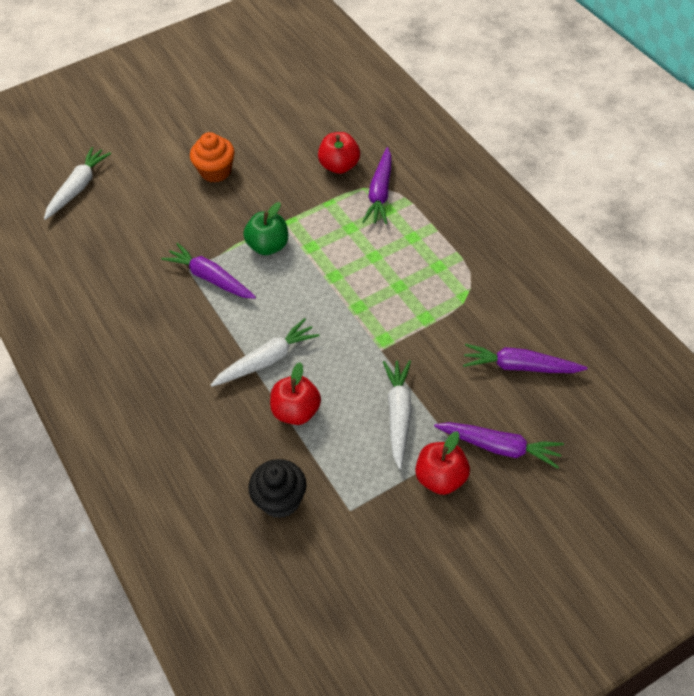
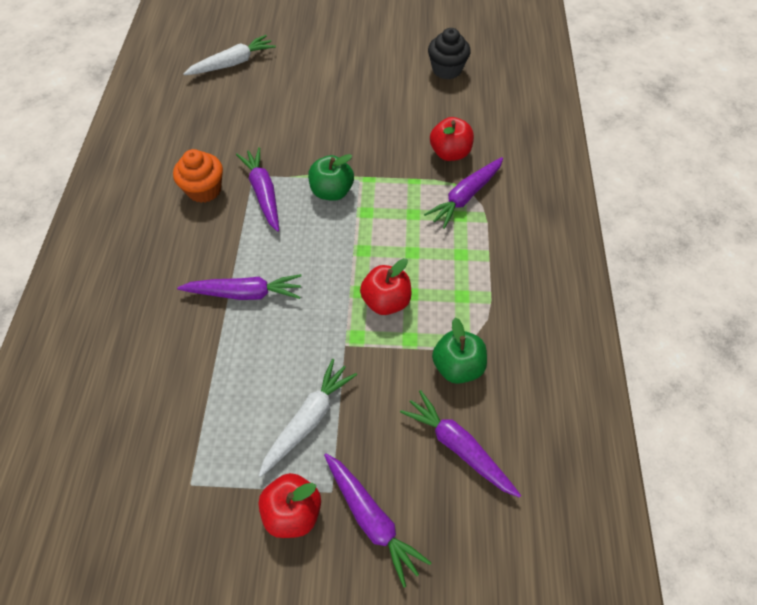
camera: 30 degrees right, 5 degrees up
(216, 171) = (345, 104): orange cupcake -> orange cupcake (204, 190)
(267, 360) = (244, 293): white carrot -> purple carrot
(280, 500) = (145, 432): black cupcake -> black cupcake (447, 69)
(296, 411) = (227, 357): red apple -> red apple (386, 301)
(475, 315) = (457, 366): none -> green apple

